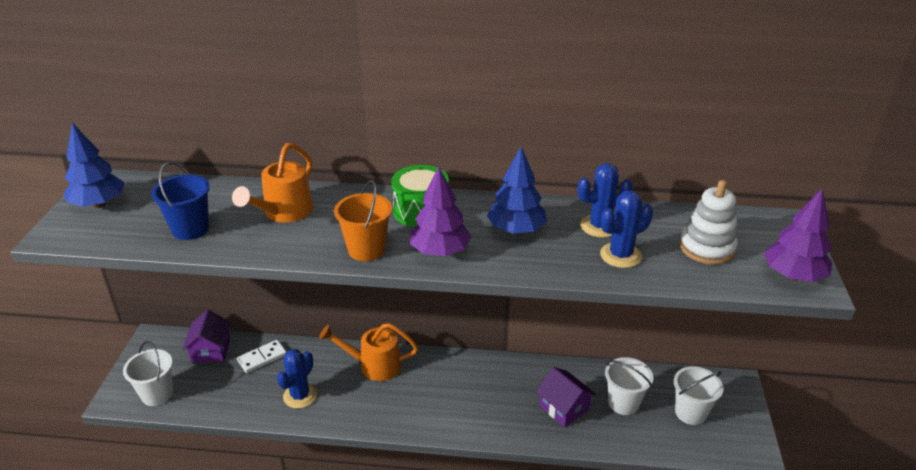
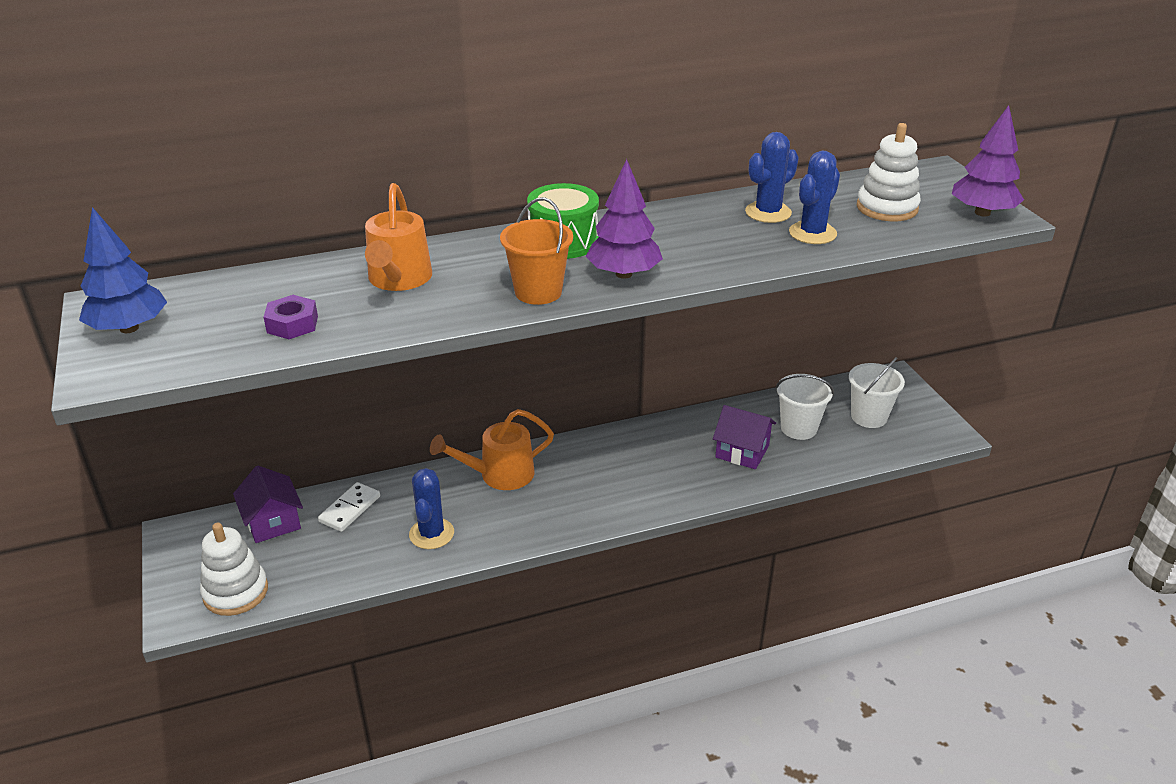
camera: 25 degrees left, 0 degrees up
(157, 394) = (235, 592): white bucket -> white stacking toy
(190, 229) = (292, 324): blue bucket -> purple nut
(516, 230) = (686, 235): blue tree -> none

